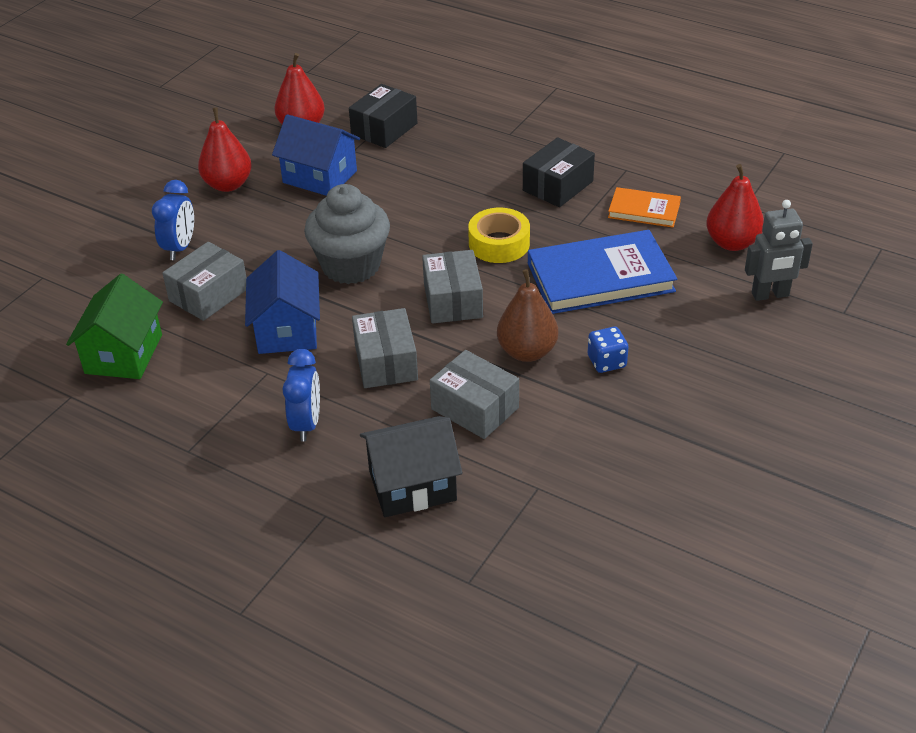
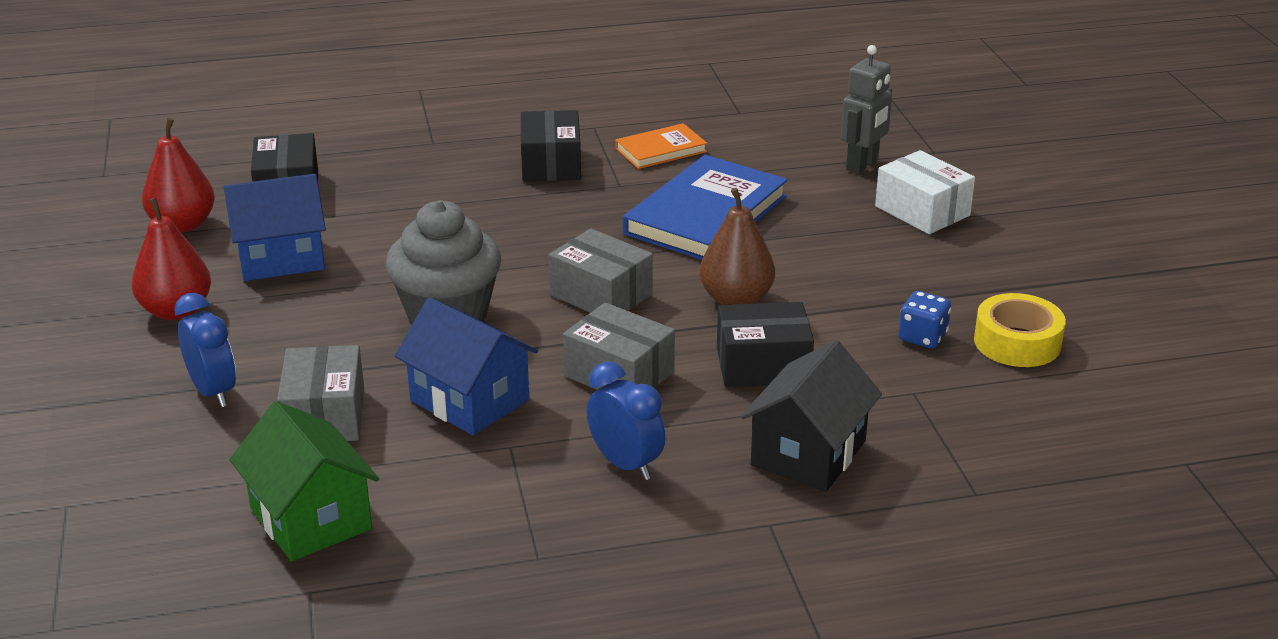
camera: 45 degrees left, 10 degrees down
(475, 408) = (763, 365): grey box -> black box
(499, 244) = (570, 231): yellow tape -> yellow tape (1017, 342)
(606, 362) = (815, 273): blue dice -> blue dice (922, 337)
(732, 243) = (773, 142): red pear -> none
(757, 356) = (922, 211): none -> white box

